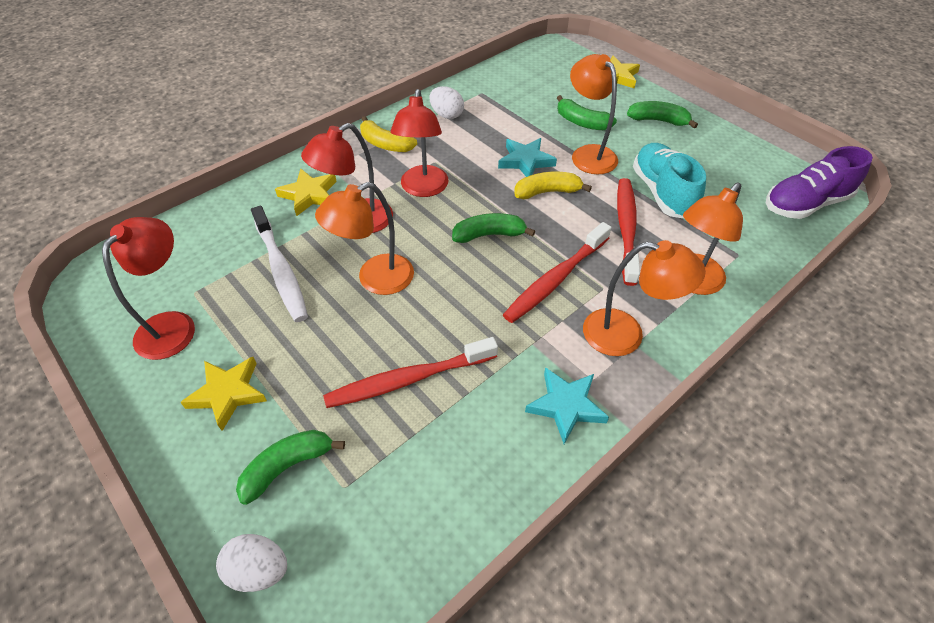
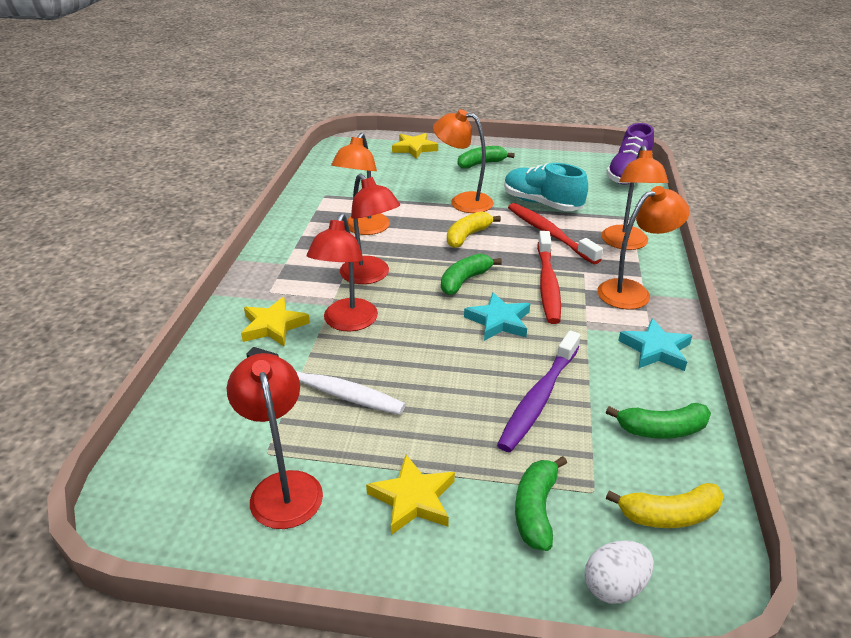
camera: 40 degrees left, 15 degrees down
(375, 279) = (420, 352): orange lamp -> orange lamp (363, 229)
(385, 144) = (292, 261): yellow banana -> yellow banana (669, 515)
(408, 379) = (539, 398): red toothbrush -> purple toothbrush
(446, 115) = (317, 220): white egg -> none
(525, 161) = (424, 224): turquoise star -> turquoise star (499, 321)
(581, 122) = (430, 184): green banana -> green banana (661, 429)

